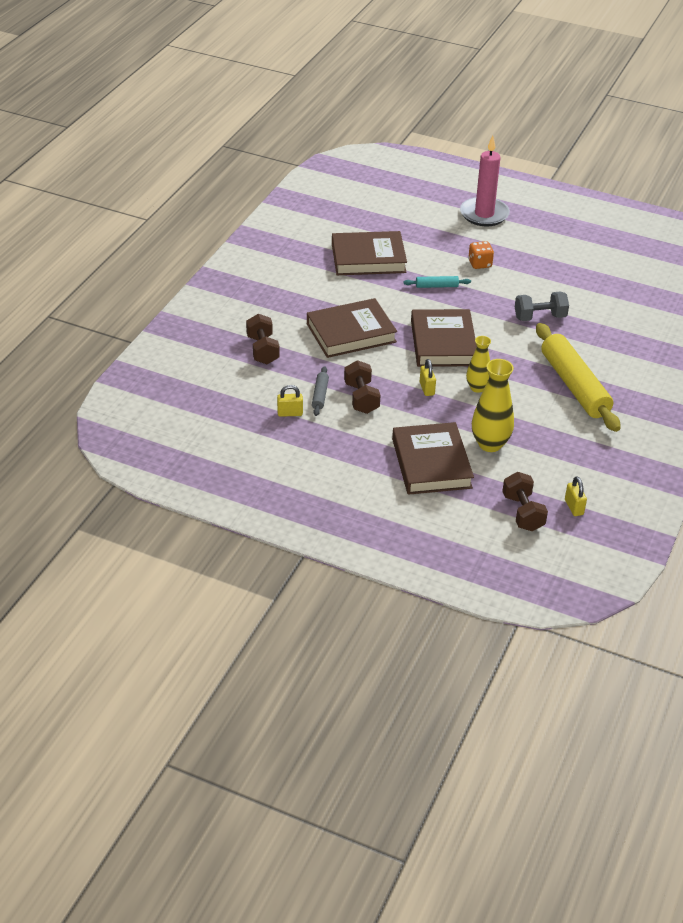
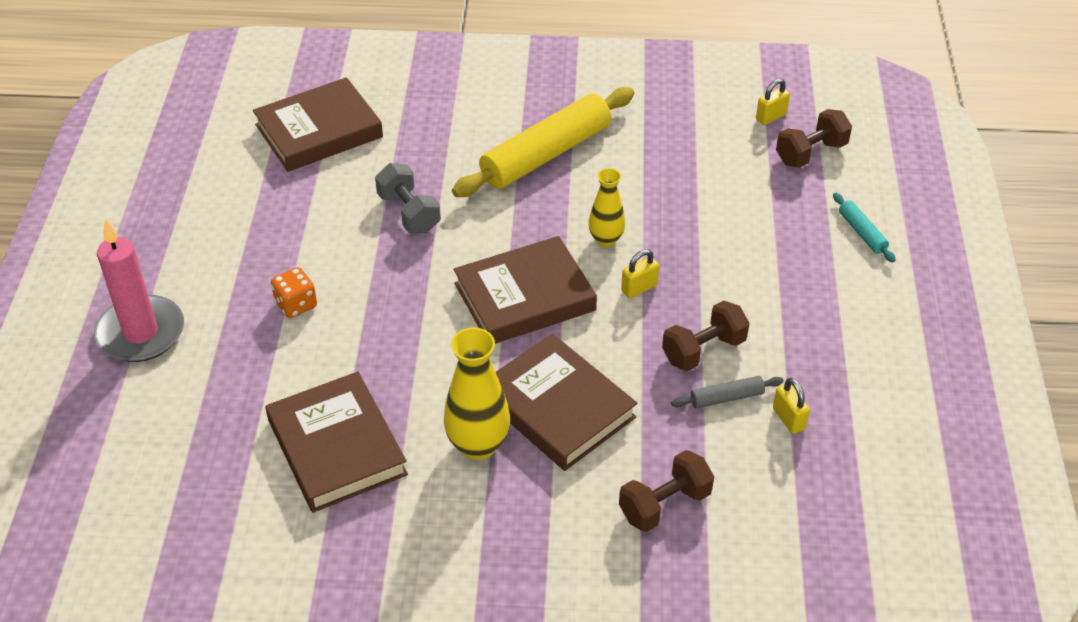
camera: 110 degrees left, 5 degrees up
(431, 463) = (784, 247): brown book -> brown book (319, 131)
(436, 286) = (381, 339): turquoise rolling pin -> turquoise rolling pin (862, 232)
(490, 444) = (711, 204): yellow vase -> yellow vase (478, 445)

